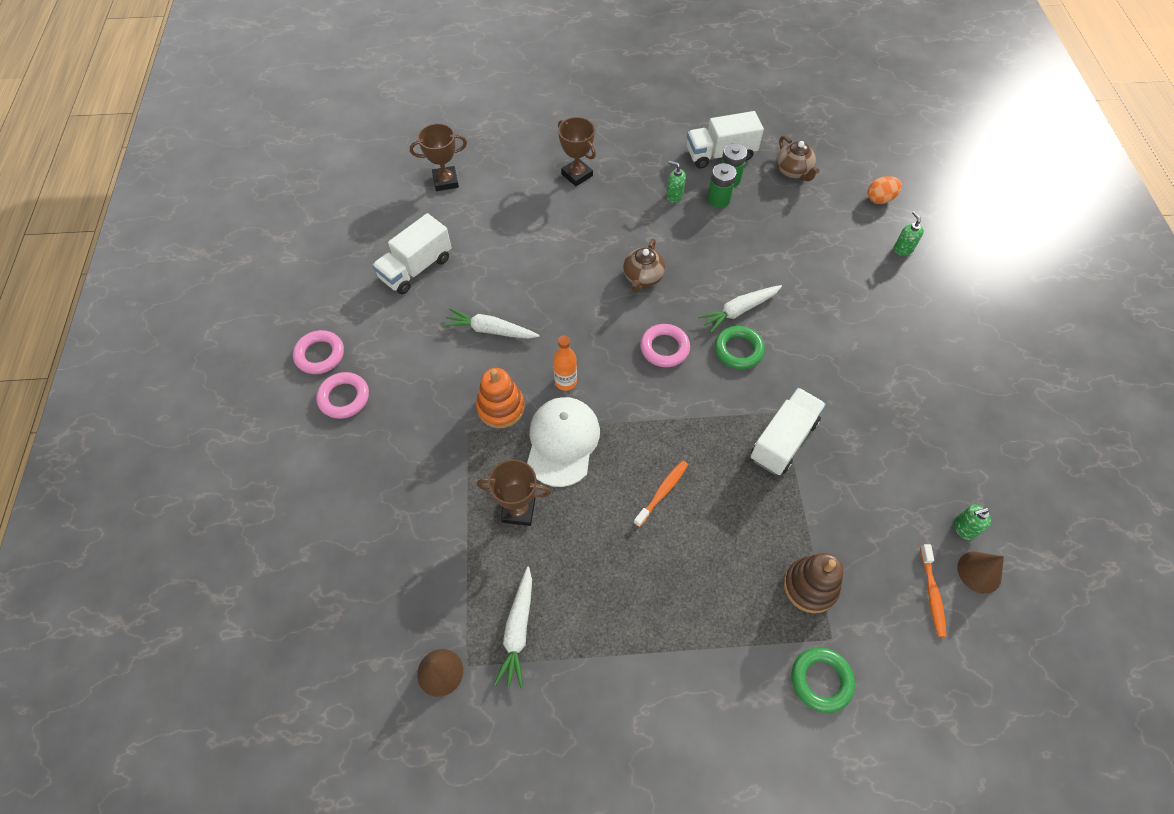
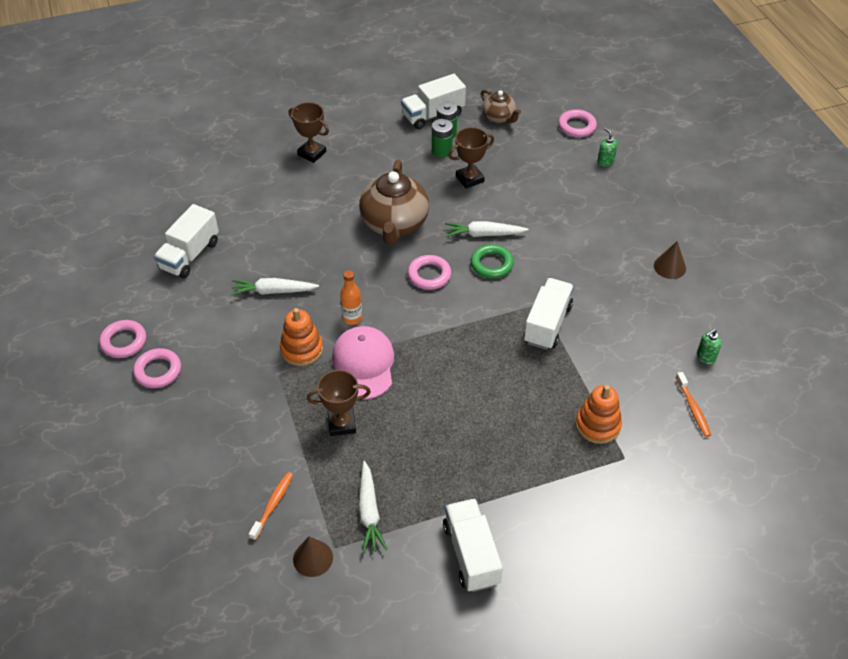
camera: 15 degrees left, 10 degrees down
(446, 181) = (194, 179): brown trophy -> brown trophy (470, 179)
(562, 442) = (363, 364): white cap -> pink cap
(618, 717) = (471, 554): none -> white truck
(643, 277) = (394, 224): brown teapot -> brown teapot, size x1.87
(662, 492) = (459, 383): orange toothbrush -> orange toothbrush (273, 504)
(674, 196) = (402, 155): green soap dispenser -> none
(738, 311) = (483, 234): white carrot -> white carrot turned 45 degrees clockwise
(810, 586) = (597, 425): brown stacking toy -> orange stacking toy
(821, 680) = (624, 489): green ring -> none
(880, 199) = (577, 126): orange egg -> pink ring
(979, 572) = (725, 385): brown cone -> brown cone (669, 267)

